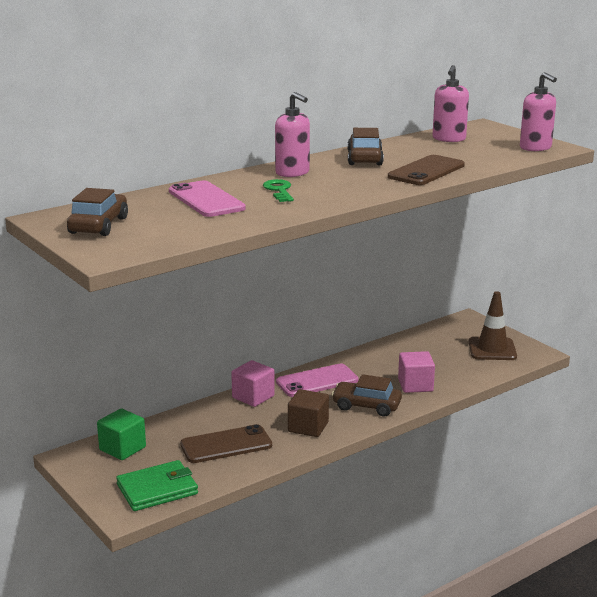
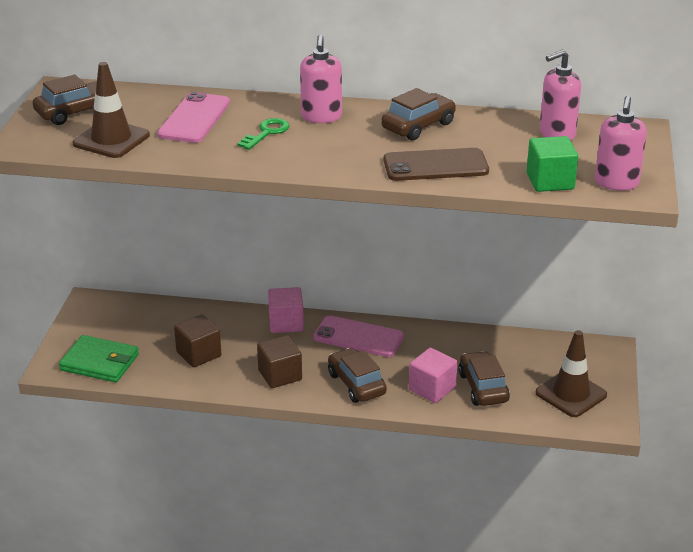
camera: 45 degrees right, 10 degrees up
(122, 448) = (130, 315): green cube -> green cube (550, 181)
(175, 229) = (111, 139): none -> brown traffic cone
(226, 445) = (198, 354): brown phone -> brown cube
(441, 370) = (483, 387): none -> brown car

